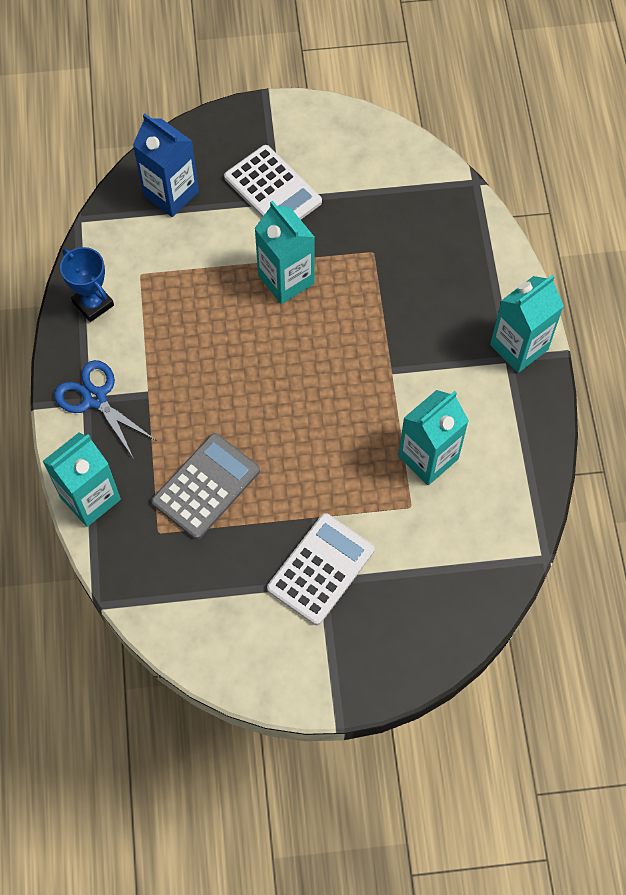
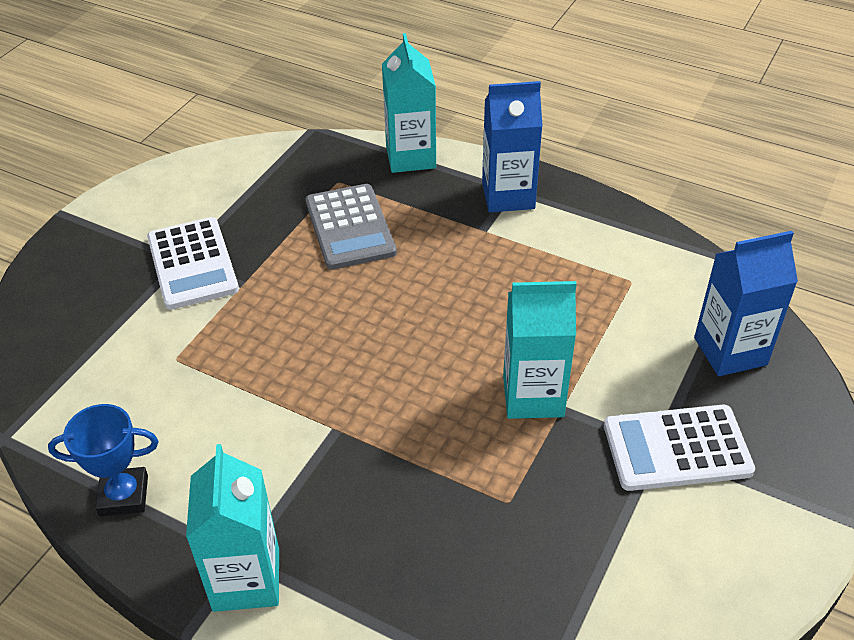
camera: 125 degrees right, 20 degrees down
(93, 304) = (619, 234): blue trophy -> blue trophy (124, 495)
(95, 398) = (508, 196): blue scissors -> blue carton
(428, 457) = (208, 403): turquoise carton -> none

